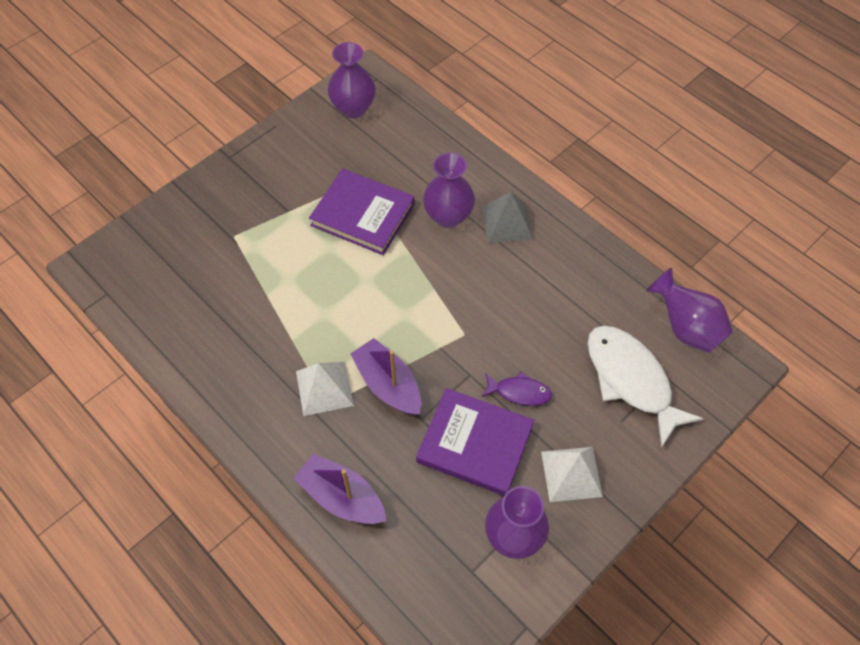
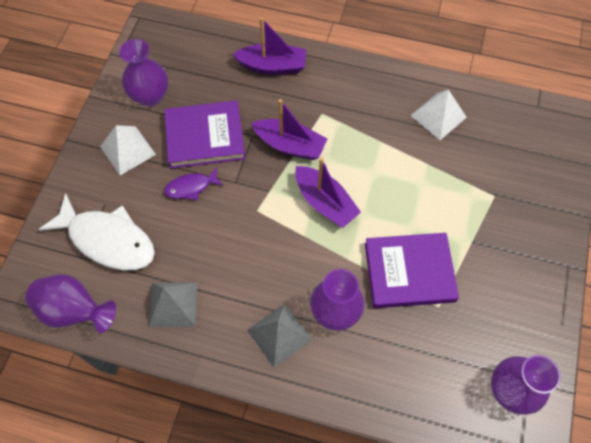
camera: 150 degrees right, 5 degrees up
(324, 388) = (332, 121): white pyramid -> white pyramid (438, 116)
(393, 308) = (325, 202): none -> purple boat
(589, 290) = (173, 304): none -> grey pyramid

